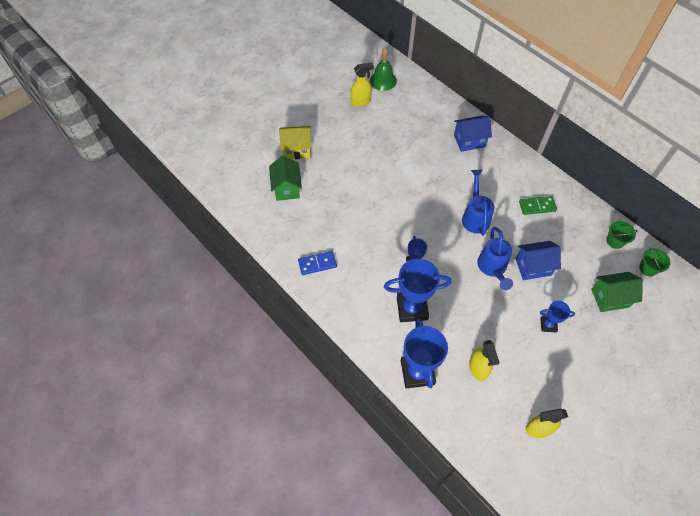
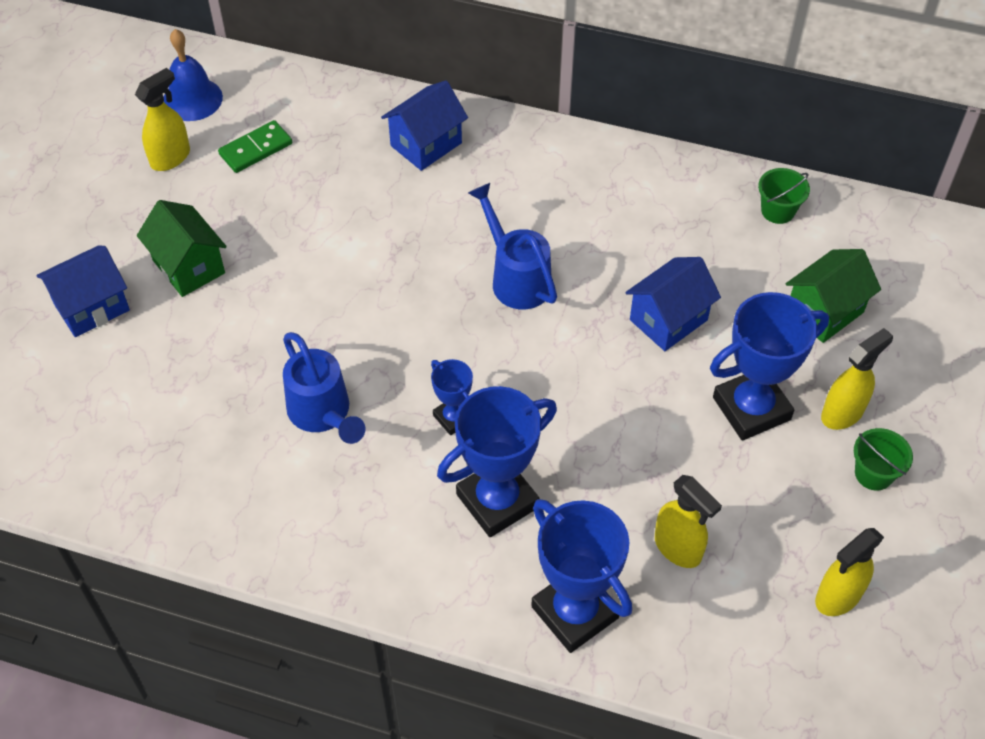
camera: 30 degrees left, 5 degrees down
(287, 188) = (114, 392): green house -> green house (188, 267)
(297, 150) = (91, 307): yellow house -> blue house
(317, 264) = (265, 509): blue domino -> none
(383, 80) = (192, 99): green bell -> blue bell
(493, 268) = (600, 356): blue watering can -> blue watering can (323, 414)
(537, 206) = (615, 210): green domino -> green domino (256, 149)
(548, 325) = (751, 408): blue trophy -> blue trophy, size x1.92
(590, 348) = (842, 413): none -> yellow spray bottle
(648, 268) = (855, 232): green bucket -> green bucket (873, 473)

